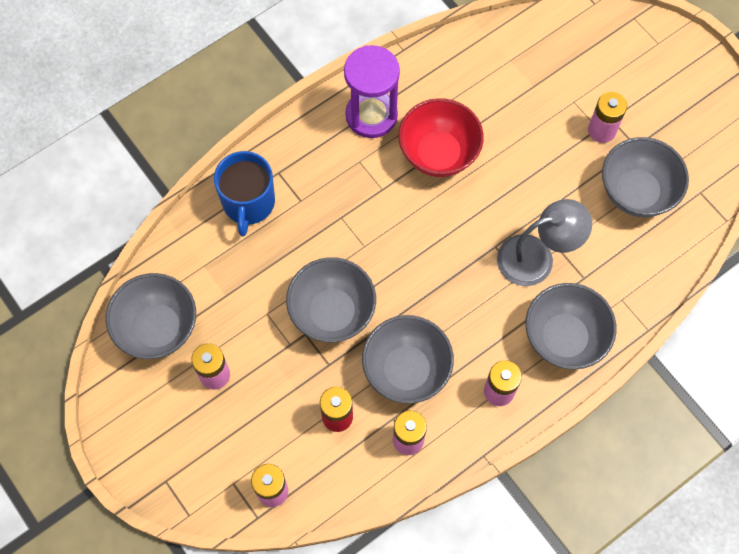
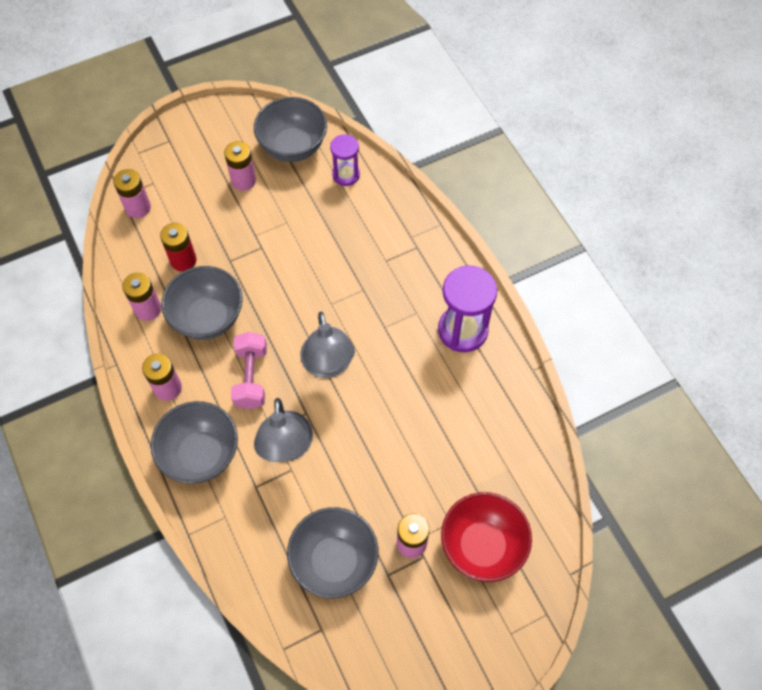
camera: 100 degrees right, 5 degrees down
(191, 261) = (346, 175): none -> purple hourglass
(248, 203) = (391, 221): blue mug -> none
(332, 312) = (275, 270): grey bowl -> none
(437, 235) = (328, 365): none -> grey lamp
(438, 154) = (412, 381): red bowl -> red bowl (482, 546)
(467, 308) = (251, 377): none -> pink dumbbell

